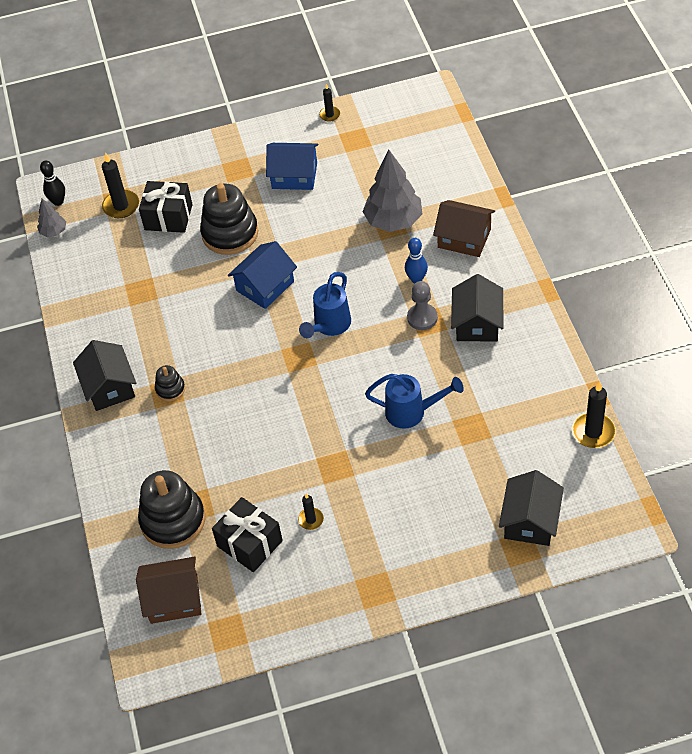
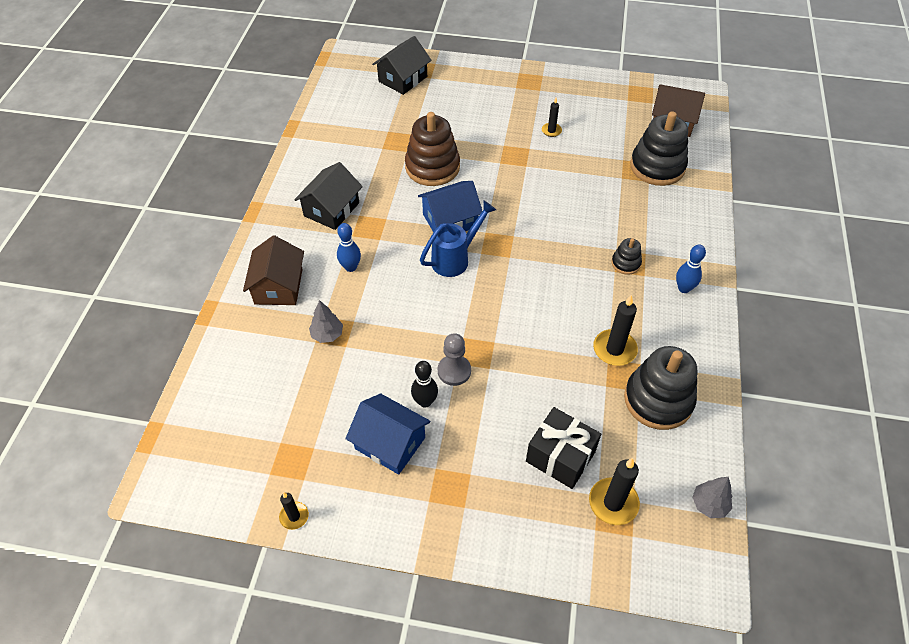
camera: 160 degrees left, 0 degrees up
(58, 201) = (694, 552): black bowling pin -> black bowling pin (425, 401)
(109, 387) = (684, 288): black house -> blue bowling pin
(230, 233) = (500, 400): black stacking toy -> black stacking toy (658, 400)
(249, 543) = (603, 133): black gift -> none
(265, 286) = (493, 323): blue house -> blue house (450, 220)
(393, 221) = (327, 335): grey tree -> grey tree, size x0.50
(412, 412) = (432, 167): blue watering can -> brown stacking toy
(422, 318) = (372, 232): grey pawn -> grey pawn (454, 371)
(464, 238) = (278, 286): brown house -> brown house turned 45 degrees clockwise
(593, 432) = (317, 108): black candle -> black candle (614, 349)

